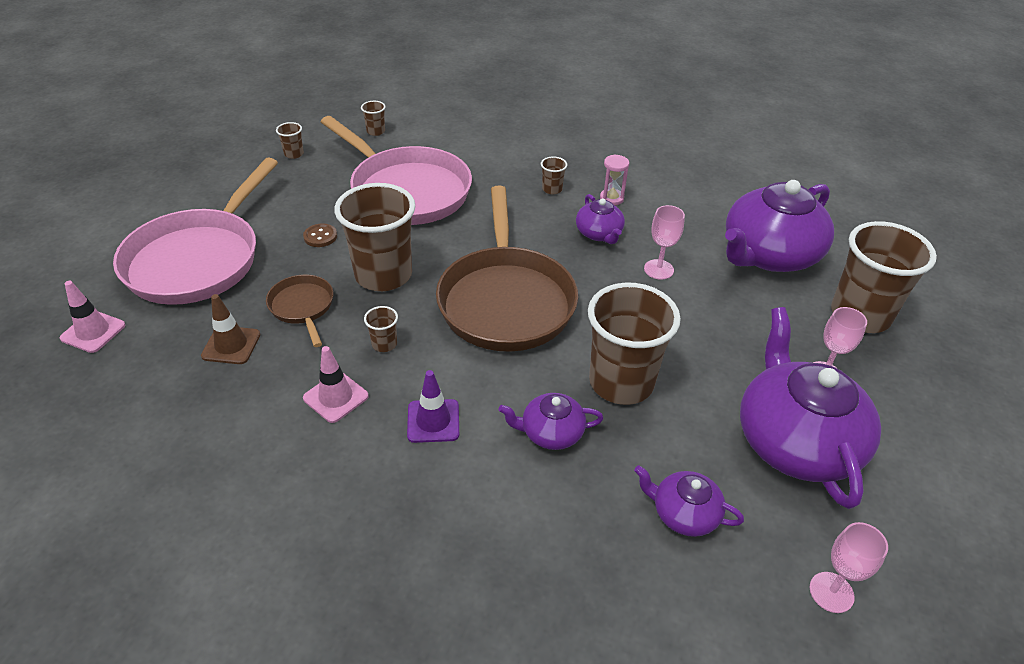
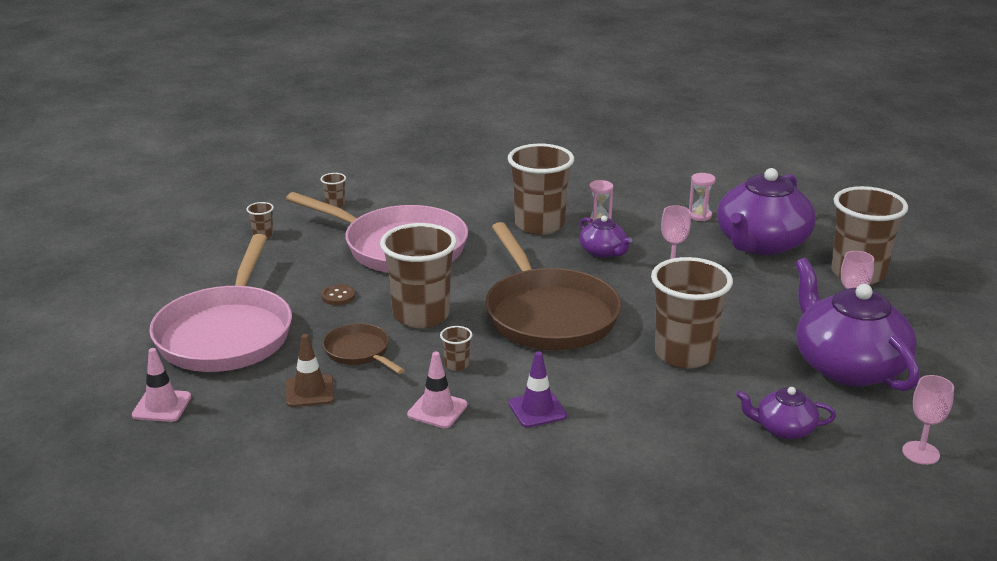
camera: 15 degrees left, 15 degrees down
(551, 432) = (644, 398): purple teapot -> none
(552, 189) = (539, 225): brown cup -> brown cup, size x2.48
(718, 208) = (699, 216): none -> pink hourglass

